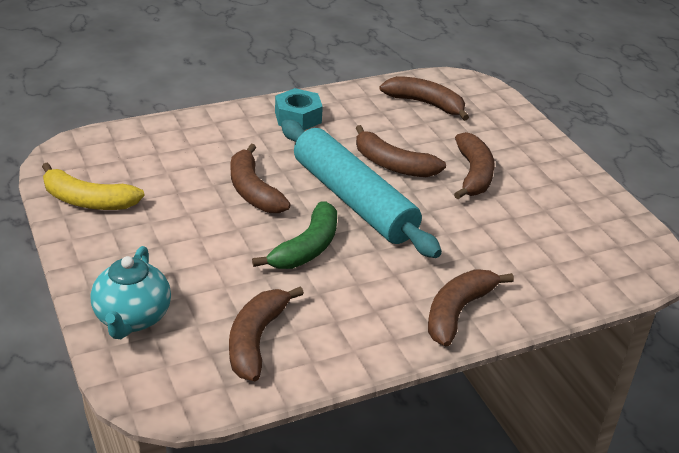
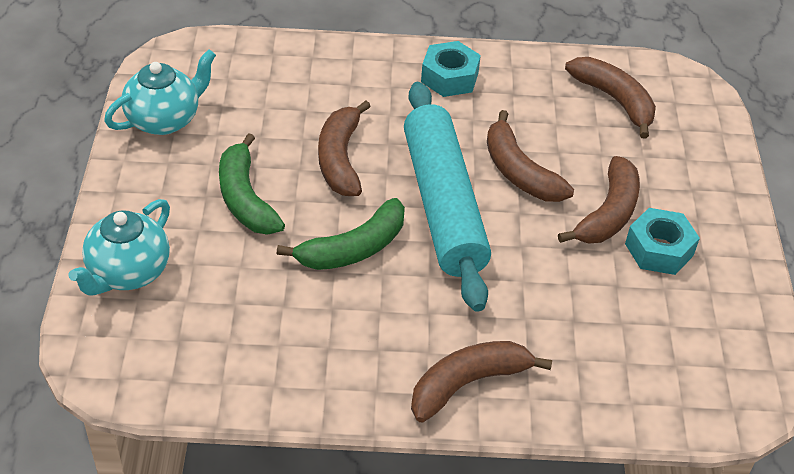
camera: 25 degrees right, 10 degrees up
(87, 201) = (164, 120): yellow banana -> turquoise teapot
(196, 238) = (245, 198): none -> green banana
(256, 340) = (232, 340): brown banana -> none
(523, 187) = (659, 249): none -> turquoise nut

